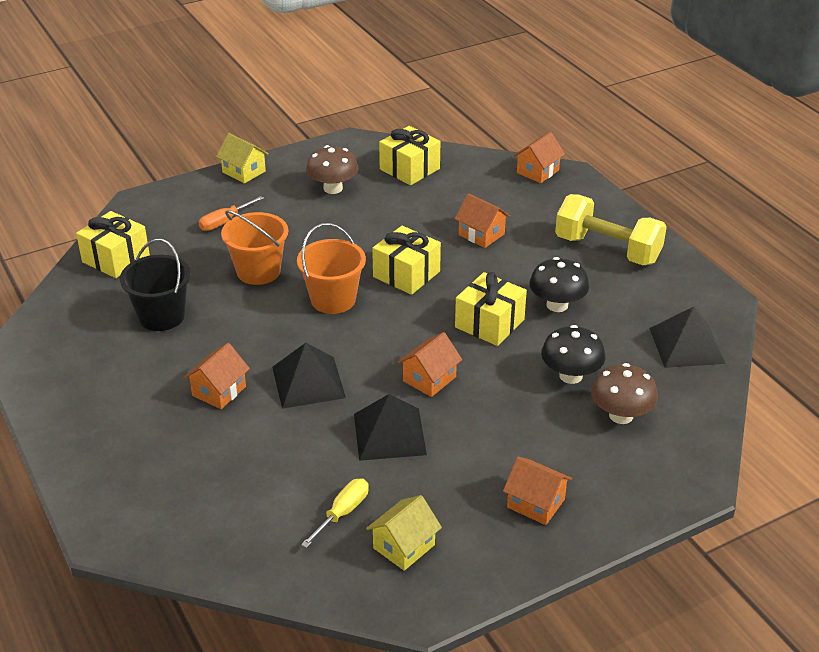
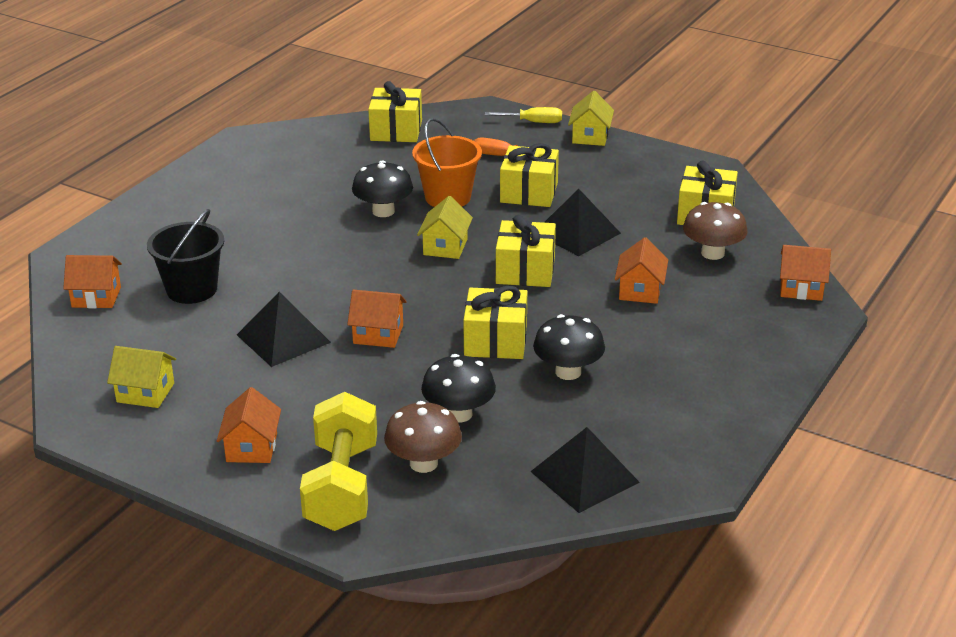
camera: 60 degrees right, 5 degrees down
(162, 316) = (340, 178): black bucket -> black bucket (192, 289)
(219, 391) = (268, 238): orange house -> orange house (96, 297)
(243, 312) = (383, 211): none -> black mushroom
(295, 230) = (529, 192): none -> yellow gift
(308, 382) = (318, 275): black pyramid -> black pyramid (577, 233)
(333, 188) = (619, 187): brown mushroom -> brown mushroom (712, 253)
(333, 299) = (445, 247): orange bucket -> yellow house
(342, 513) = (164, 348): yellow screwdriver -> yellow screwdriver (533, 122)
(607, 250) = (705, 376): yellow dumbbell -> yellow dumbbell (342, 487)

